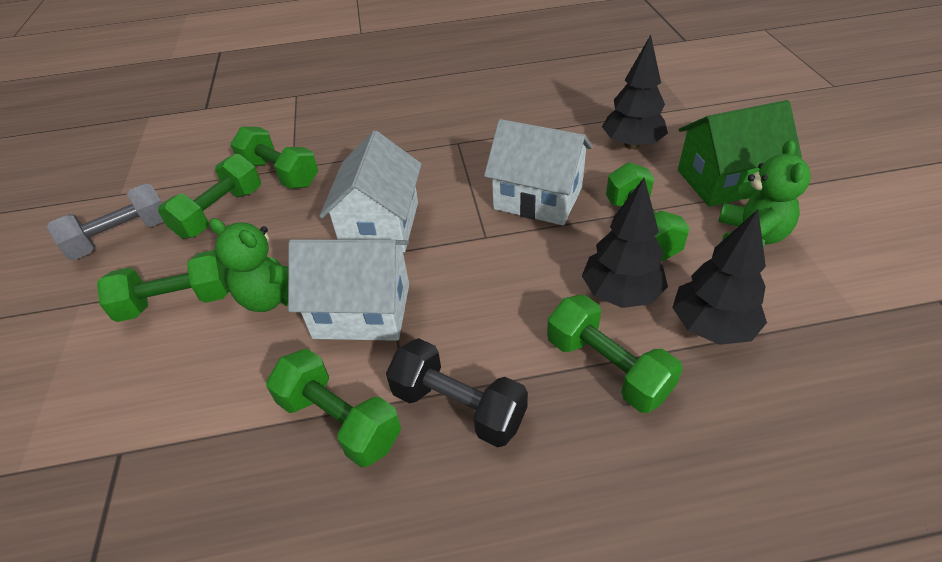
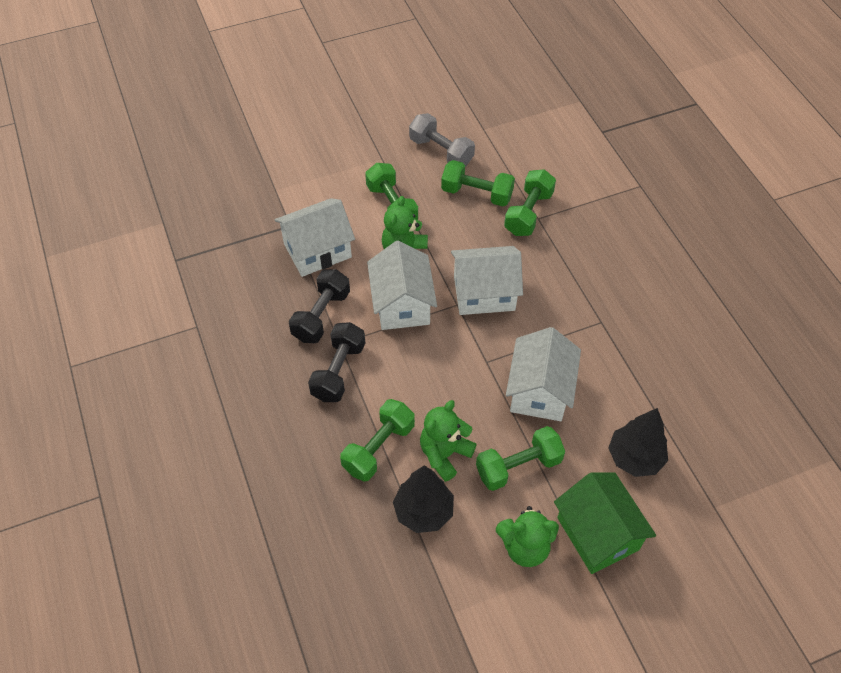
camera: 75 degrees right, 10 degrees up
(202, 413) = (317, 251): none -> white house
(339, 421) = (321, 315): green dumbbell -> black dumbbell
(620, 294) = (444, 454): black tree -> green teddy bear

